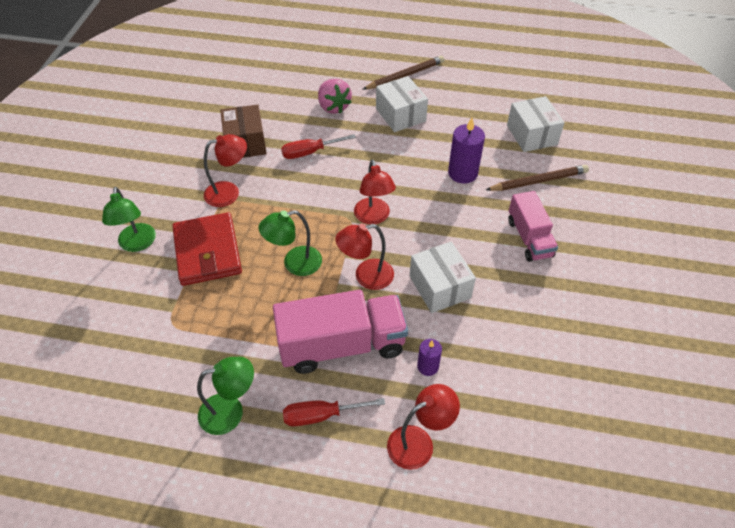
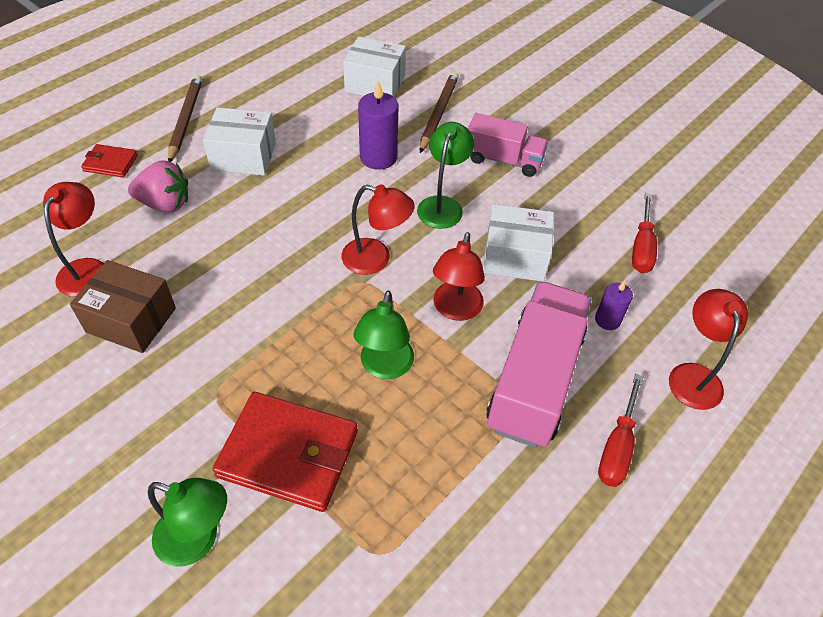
camera: 60 degrees left, 0 degrees up
(229, 192) = (204, 380): red lamp -> red lamp (87, 269)
(230, 411) = (562, 542): green lamp -> green lamp (442, 205)
(310, 152) = (218, 263): red screwdriver -> red screwdriver (641, 247)
(343, 69) = (110, 163): none -> red wallet

